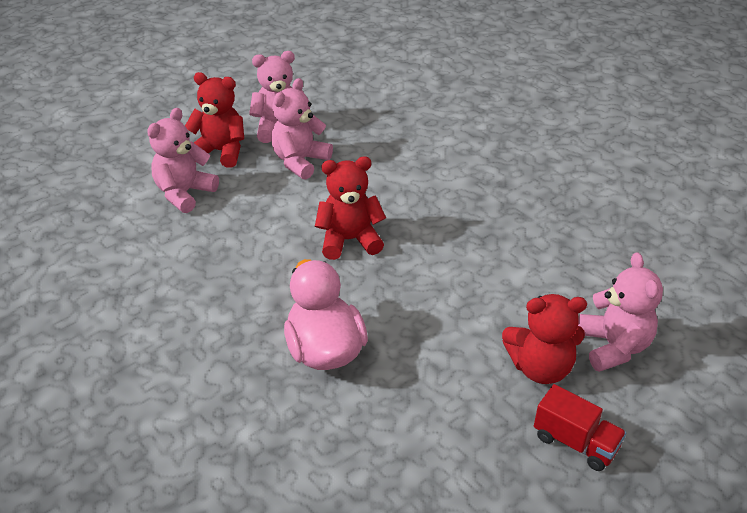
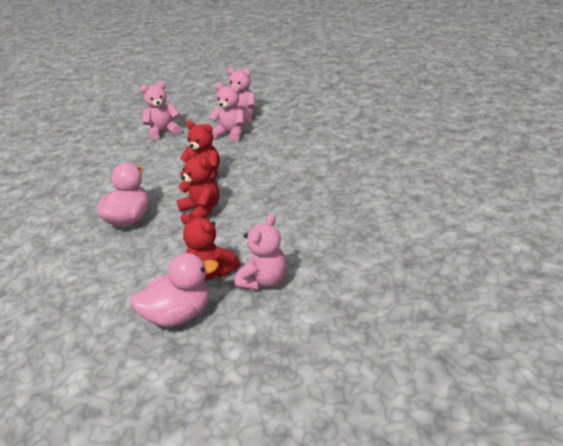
camera: 40 degrees right, 5 degrees down
(220, 152) = (202, 119): red teddy bear -> red teddy bear (201, 210)
(300, 161) = (231, 133): pink teddy bear -> pink teddy bear turned 45 degrees clockwise
(575, 442) = (179, 314): red truck -> pink duck

